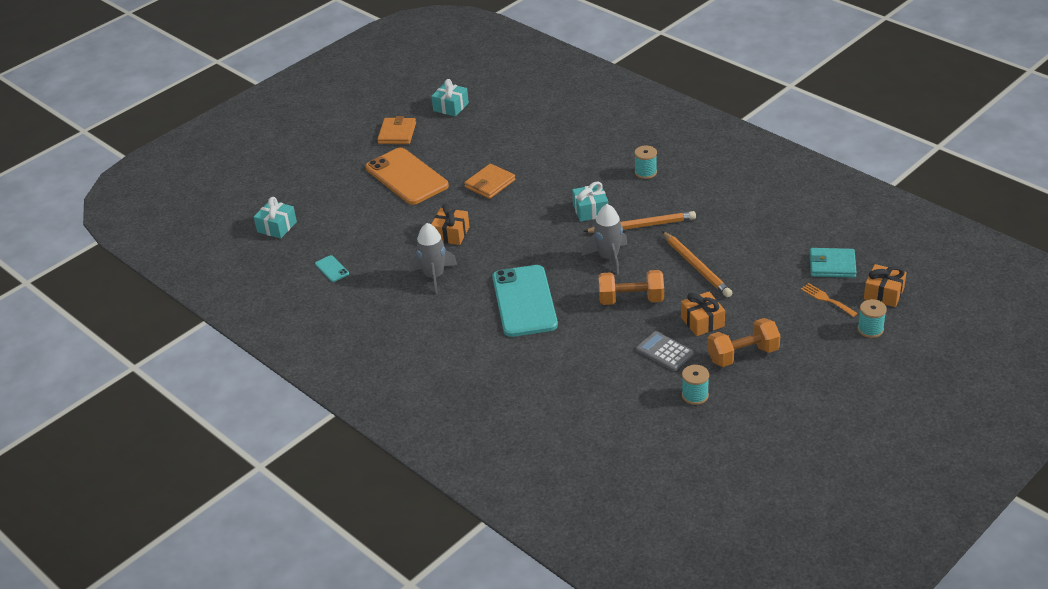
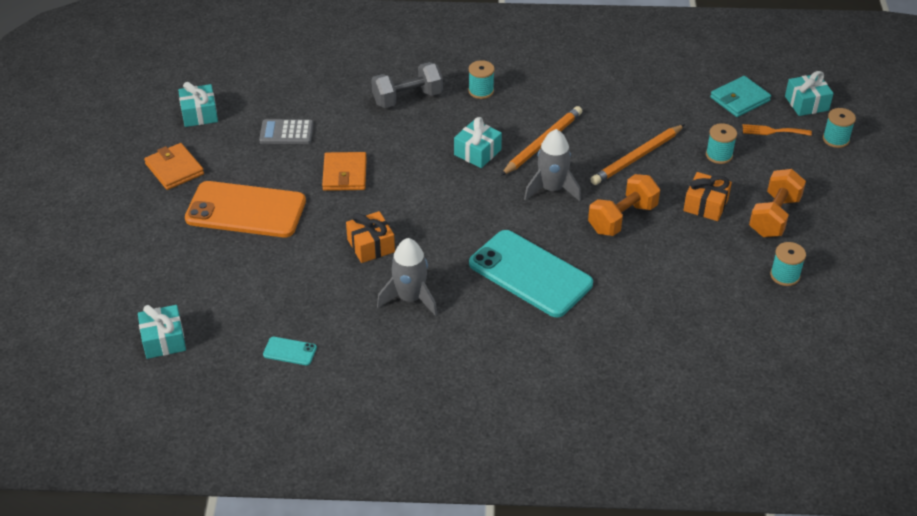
camera: 45 degrees left, 5 degrees up
(590, 155) = (407, 98): none -> grey dumbbell
(664, 352) = (711, 250): grey calculator -> grey calculator (286, 132)
(696, 267) = (637, 157): orange pencil -> orange pencil turned 120 degrees clockwise
(760, 295) = (719, 155): none -> turquoise spool
(883, 293) = (806, 103): orange gift -> turquoise gift

